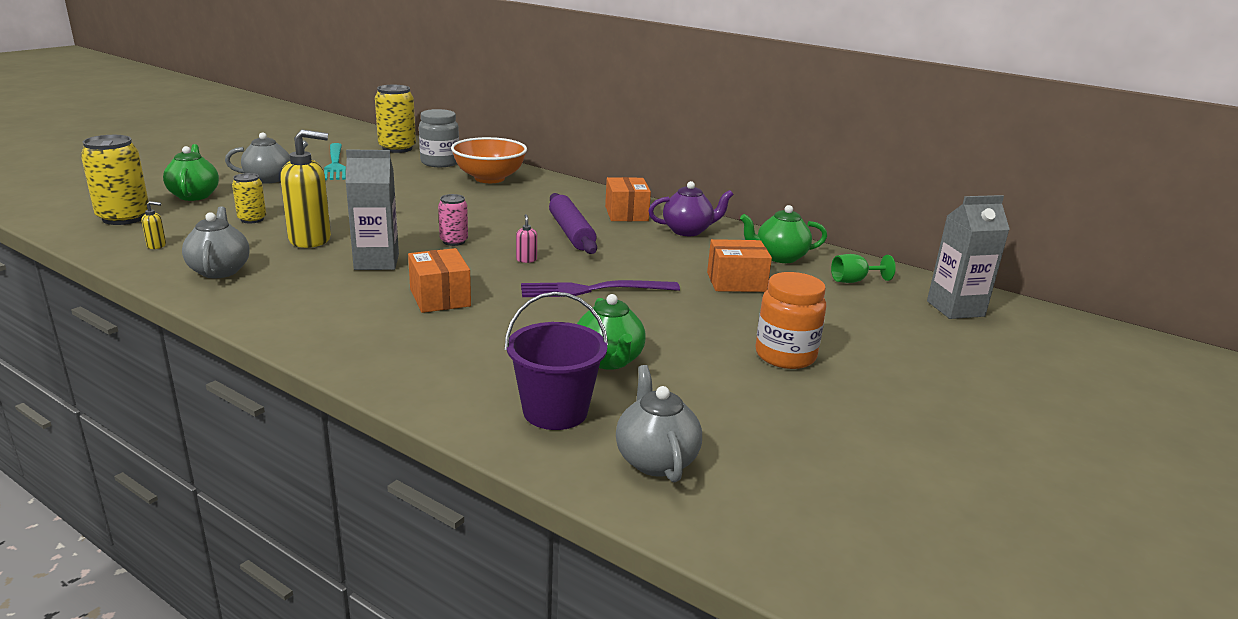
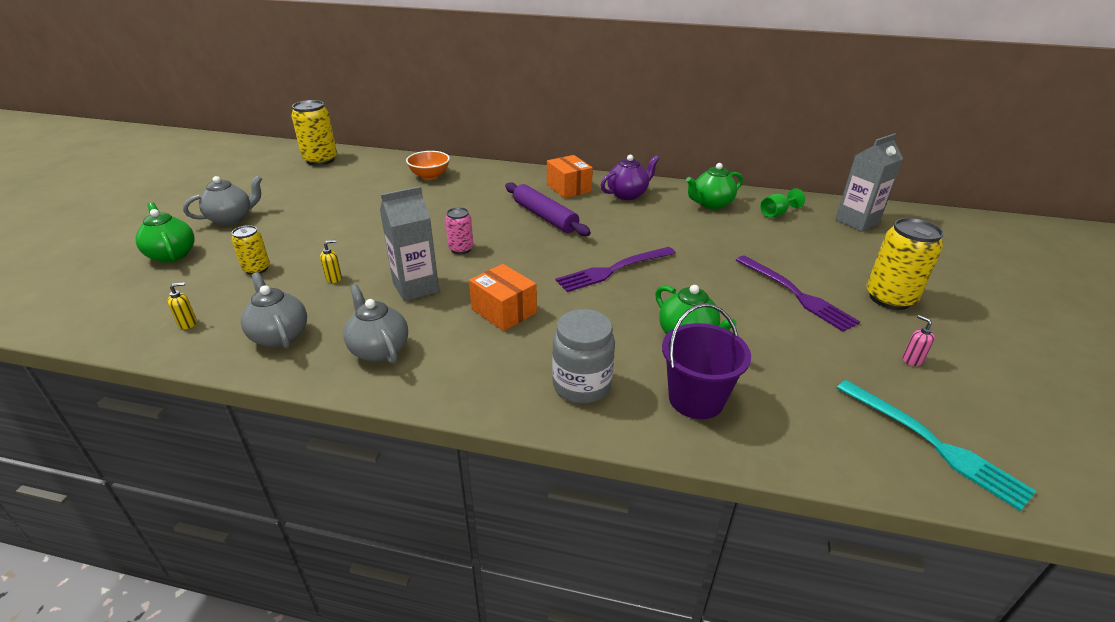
camera: 20 degrees left, 10 degrees up
(124, 218) = (121, 299): yellow can -> yellow can (889, 298)
(310, 240) = (334, 278): yellow soap dispenser -> yellow soap dispenser, size x0.40
(335, 164) = (278, 188): turquoise fork -> turquoise fork (933, 444)
(440, 163) = (372, 168): grey jar -> grey jar (581, 385)
(489, 178) = (430, 176): orange bowl -> orange bowl, size x0.65
(526, 260) = (536, 253): pink soap dispenser -> pink soap dispenser (912, 360)
(655, 460) = (805, 421): grey teapot -> grey teapot (379, 350)
(736, 282) = (704, 235): orange box -> none
(785, 356) = (796, 294): orange jar -> purple fork

